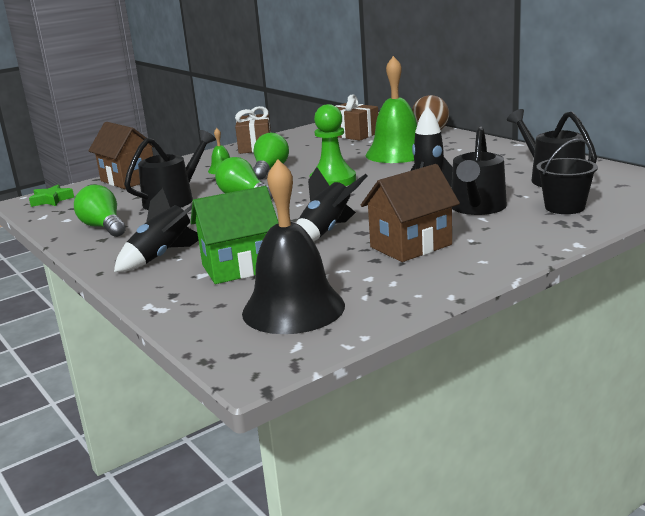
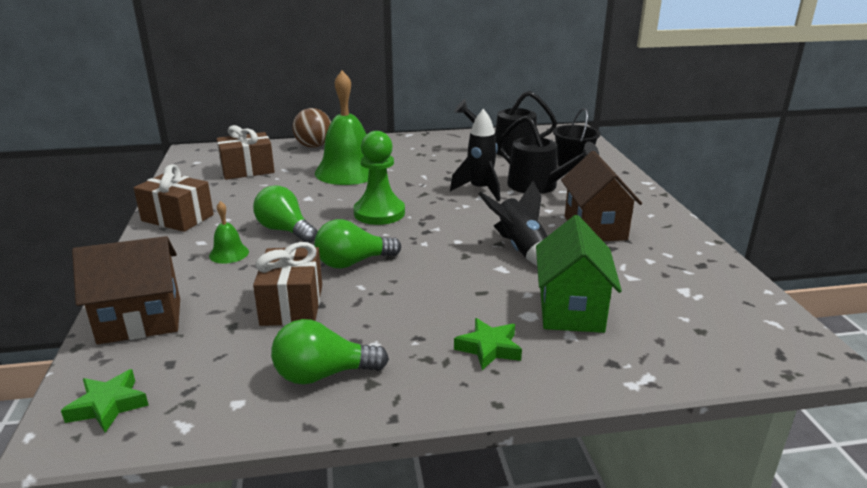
camera: 65 degrees left, 5 degrees up
(163, 256) = (489, 348): black rocket -> green star
(173, 200) = (292, 305): black watering can -> brown gift
(293, 309) = (694, 306): black bell -> none

